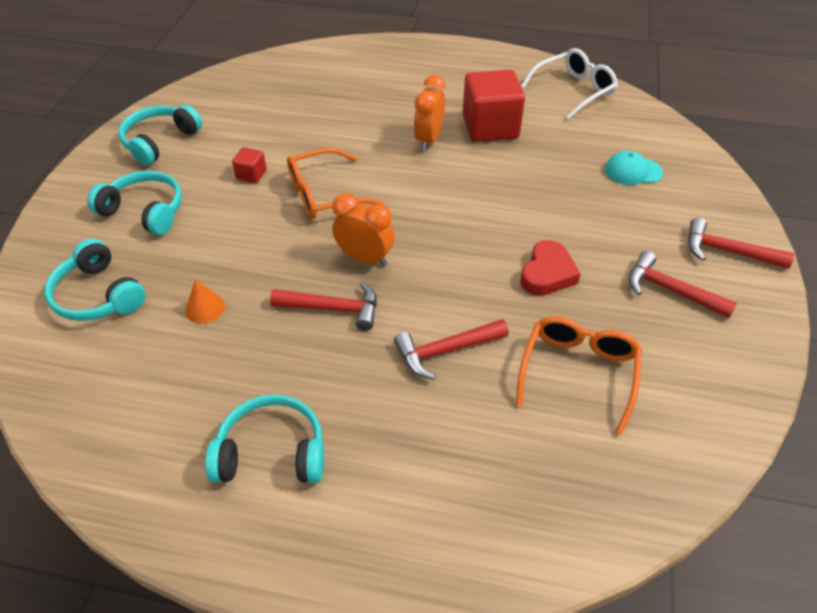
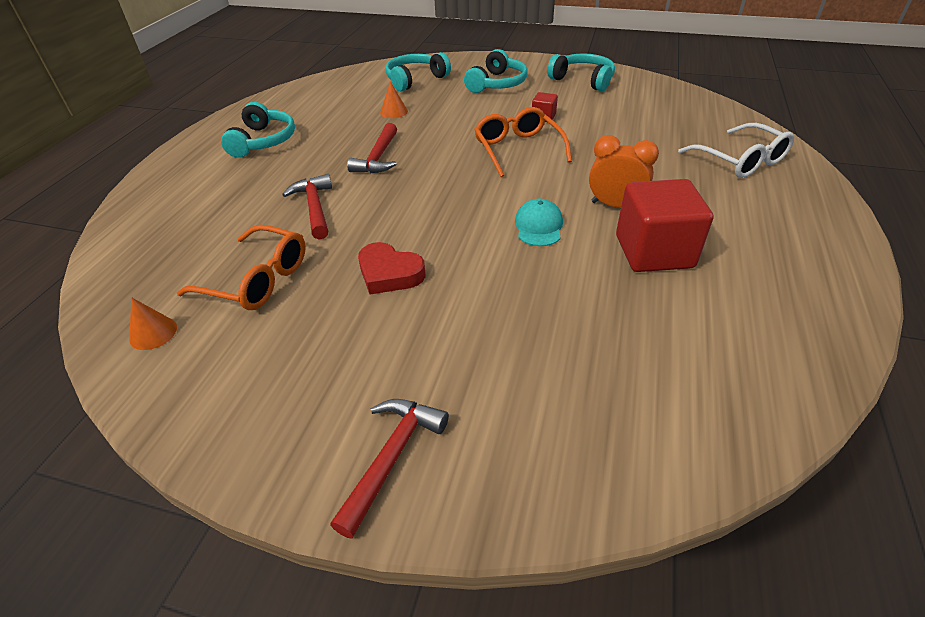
camera: 95 degrees right, 5 degrees down
(365, 258) = (432, 170): orange clock -> none
(573, 90) = (784, 344): white glasses -> white glasses (740, 161)
(633, 171) = (577, 381): turquoise cap -> turquoise cap (538, 226)
(670, 290) = (337, 373): red hammer -> none
(674, 438) = (153, 333): none -> orange cone

